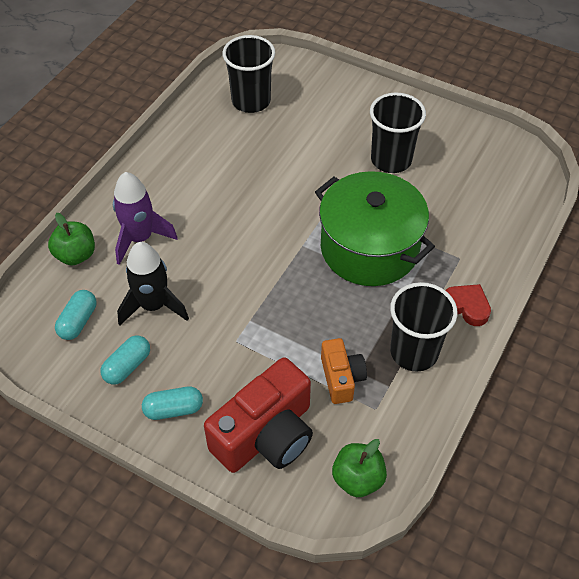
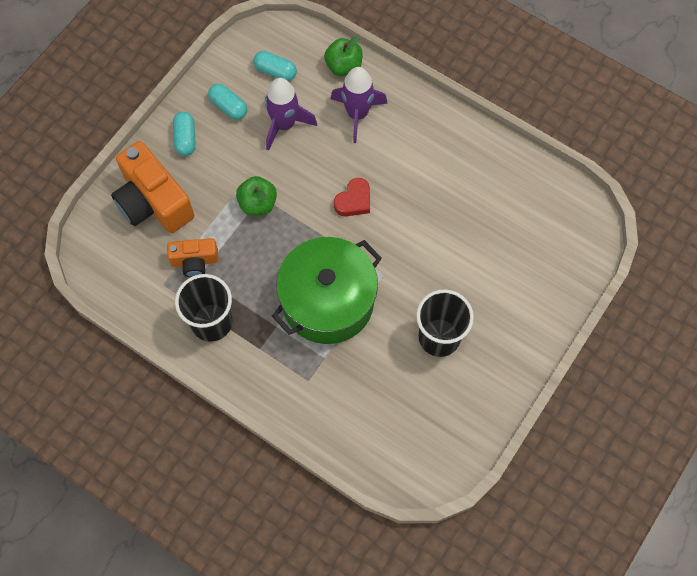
camera: 95 degrees right, 15 degrees up
(153, 305) = (284, 125): black rocket -> purple rocket
(251, 101) = (530, 212): black cup -> none
(266, 435) = (153, 201): red camera -> orange camera
(358, 479) = (106, 263): green apple -> green apple (258, 204)
(466, 306) = (252, 375): red heart -> red heart (354, 201)

